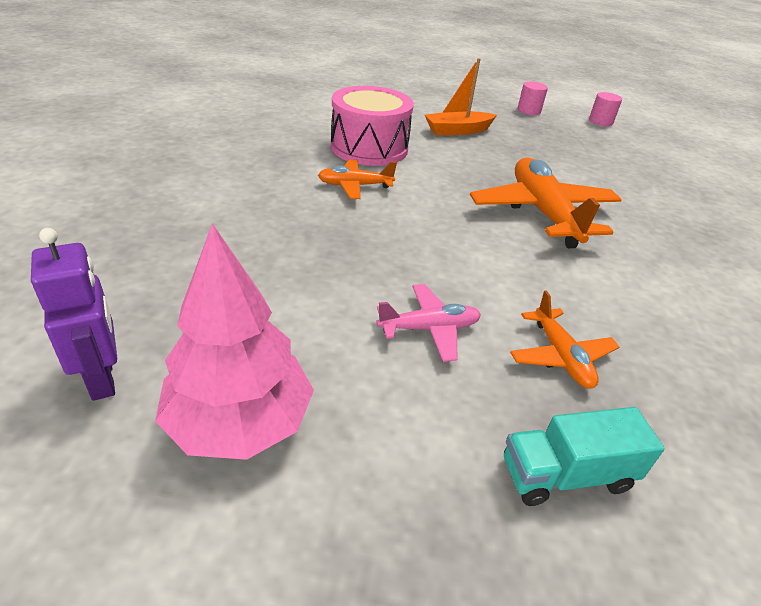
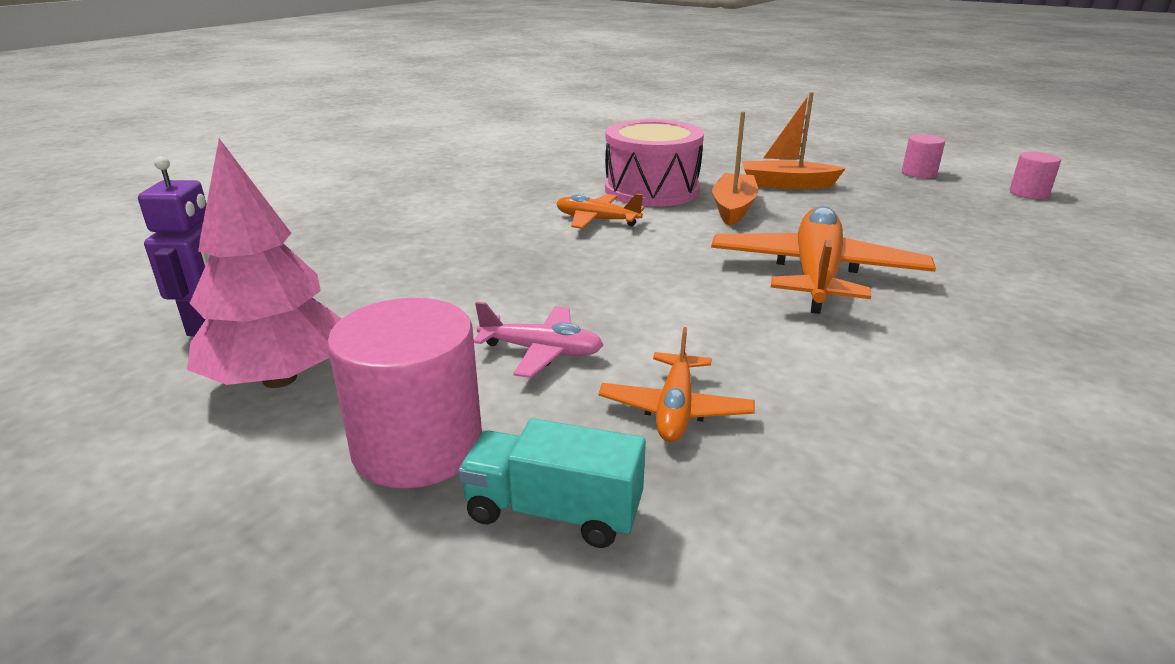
camera: 30 degrees right, 10 degrees down
(422, 452) = (417, 446): none -> pink cylinder
(442, 159) = (733, 208): none -> orange boat

